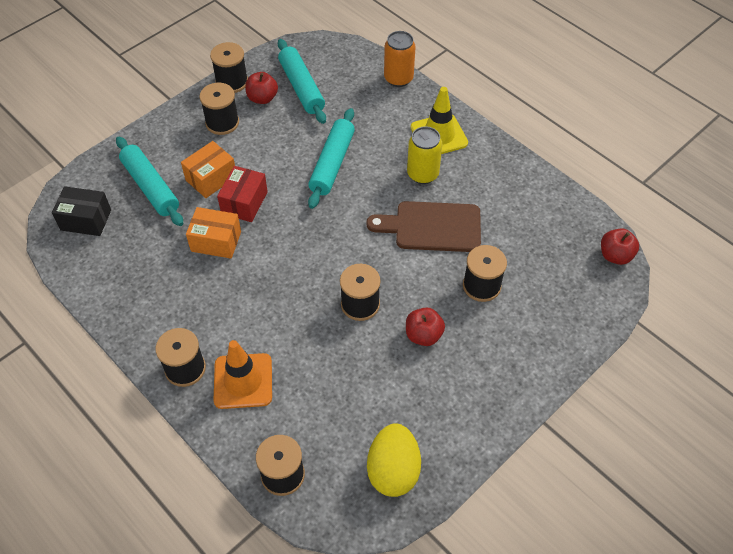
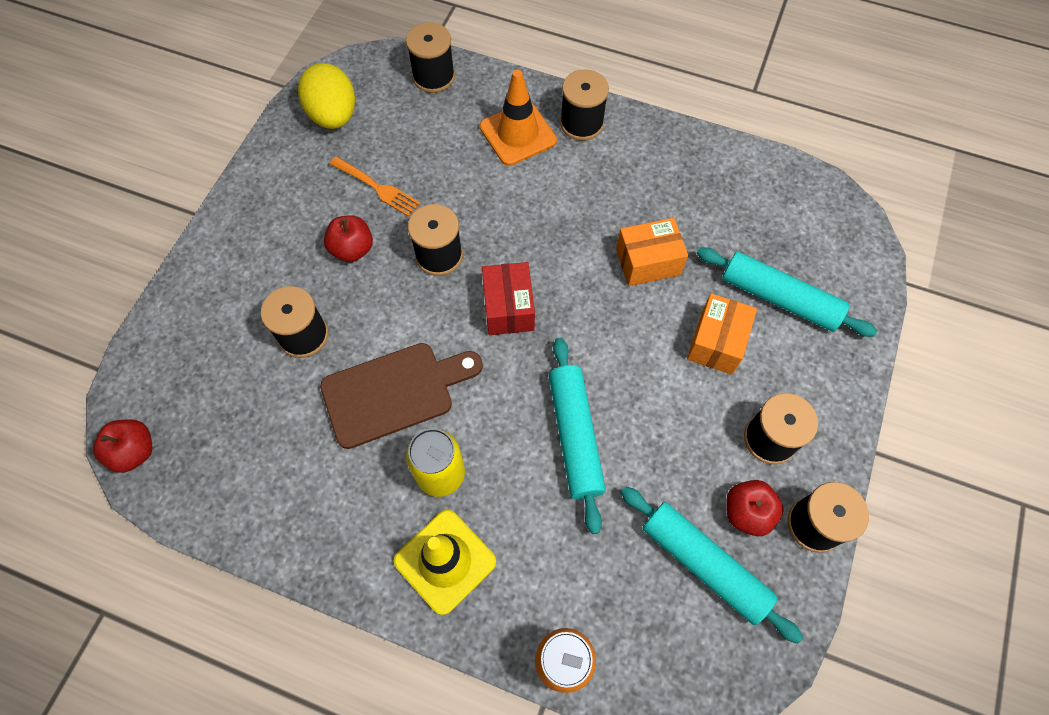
camera: 155 degrees right, 10 degrees up
(86, 220) = (814, 226): black box -> none
(244, 203) = (650, 326): red box -> red box (508, 308)
(383, 380) = (377, 188): none -> orange fork

